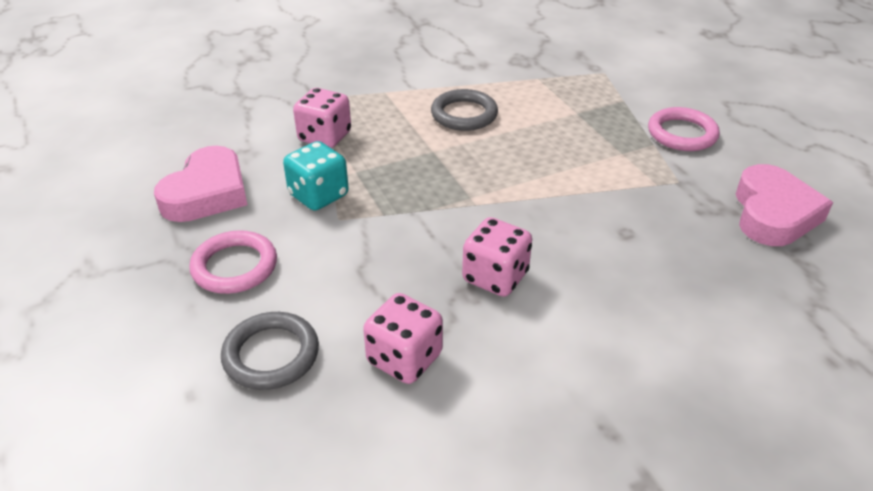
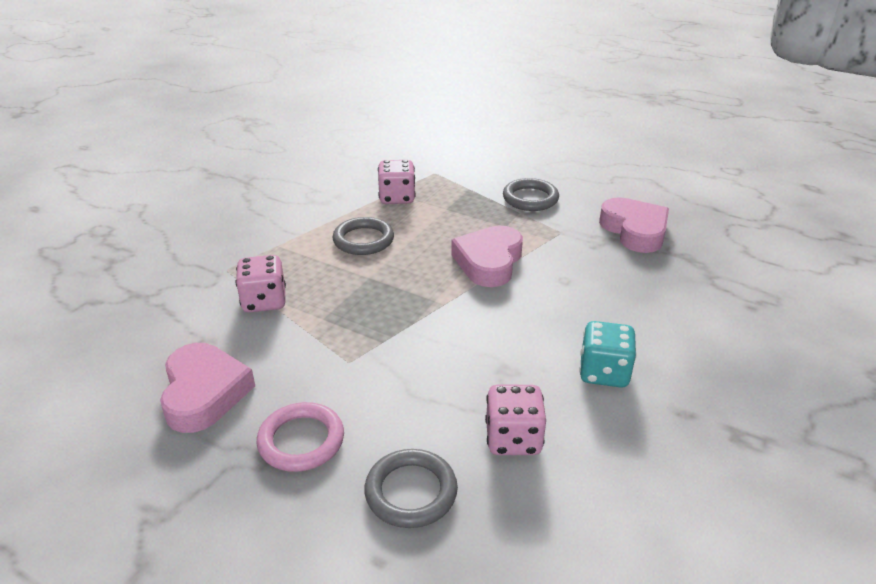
camera: 35 degrees left, 5 degrees down
(318, 195) = (312, 350): turquoise dice -> turquoise dice (604, 373)
(495, 277) = (513, 349): pink dice -> pink dice (397, 198)
(564, 182) = (489, 262): none -> pink heart
(682, 134) = (530, 198): pink ring -> grey ring

